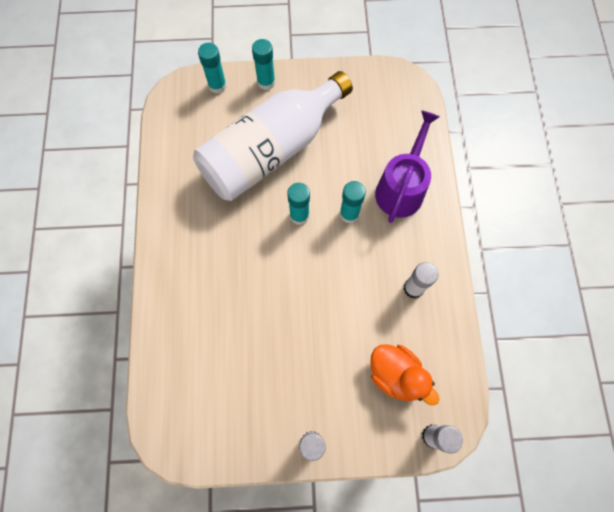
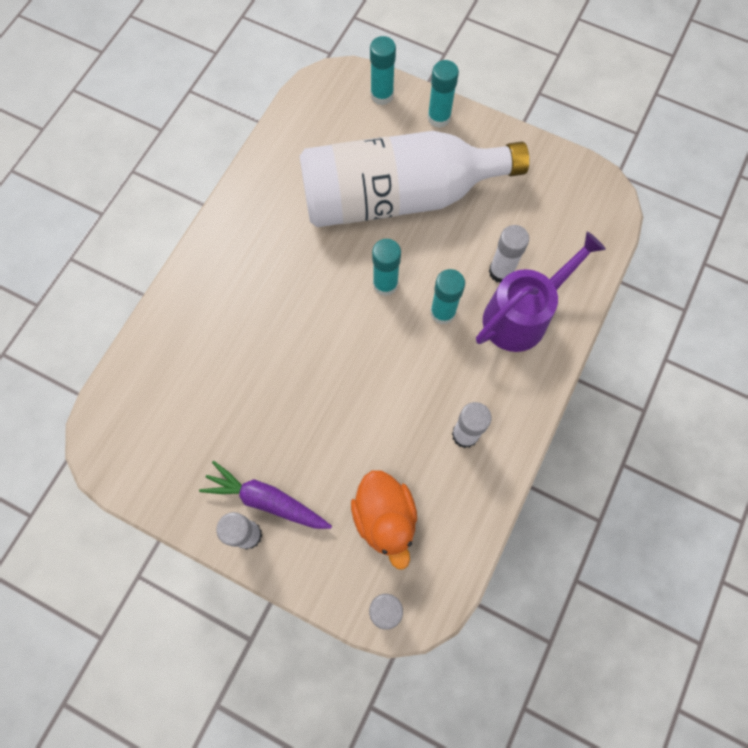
camera: 30 degrees right, 0 degrees up
(309, 410) = (266, 500): none -> purple carrot
(370, 166) = (501, 271): none -> white glue stick

